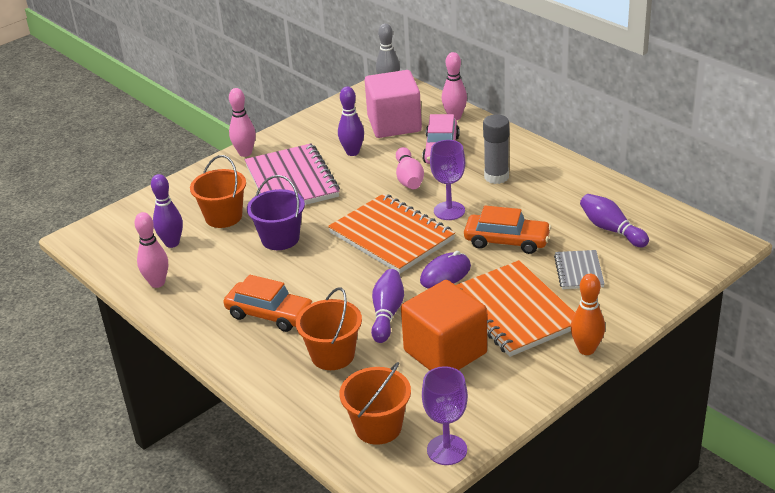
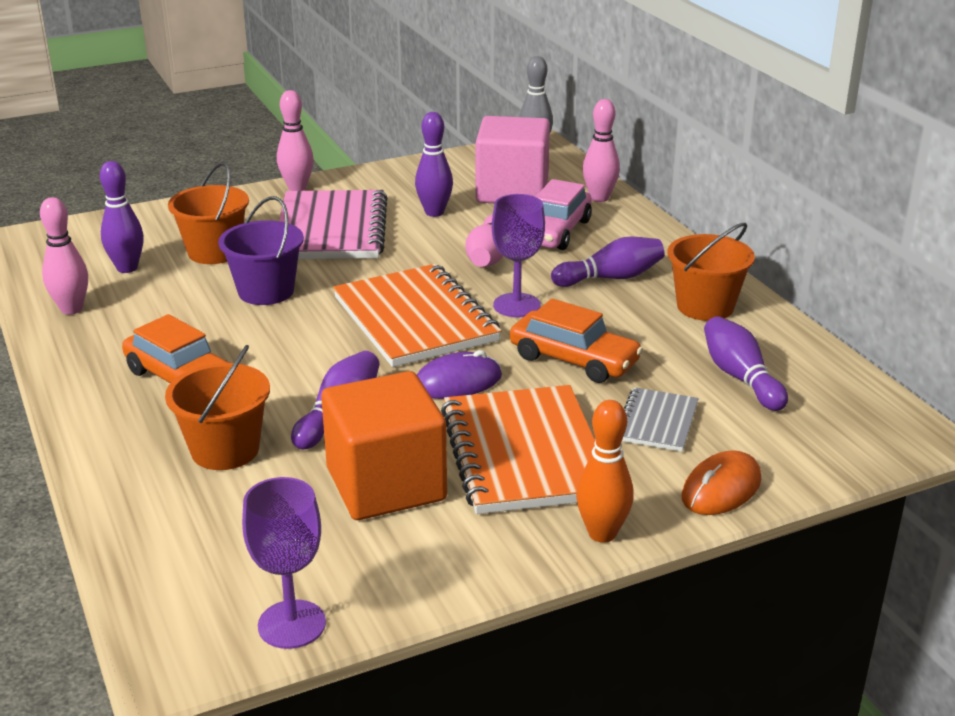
camera: 15 degrees right, 5 degrees down
(378, 427) = (215, 564): orange bucket -> orange bucket (705, 306)
(496, 177) = (611, 278): grey glue stick -> purple bowling pin
(637, 304) = (721, 488): none -> orange mouse

